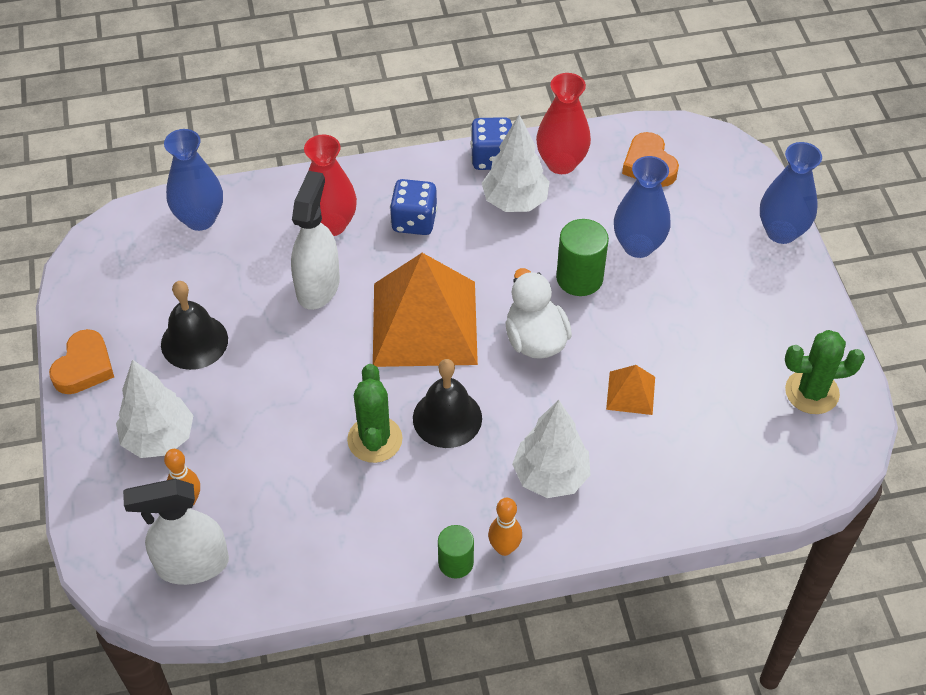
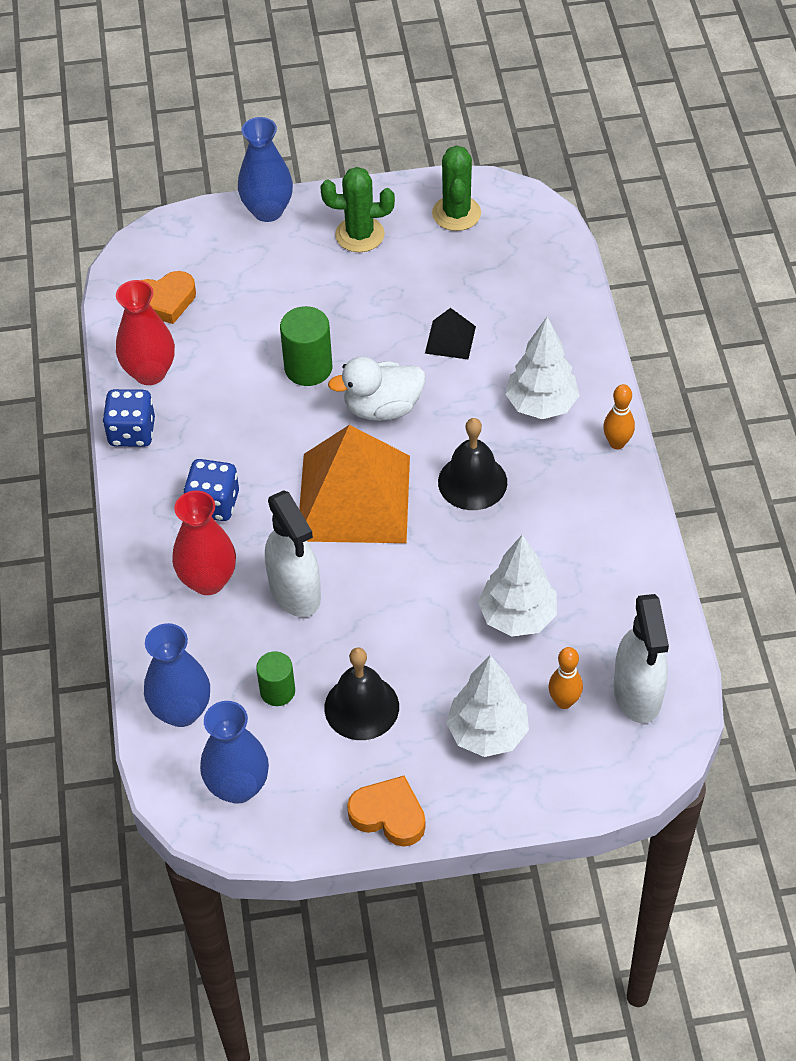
camera: 85 degrees left, 0 degrees up
(318, 286) = (295, 592): white spray bottle -> white spray bottle turned 135 degrees counterclockwise
(375, 439) = (495, 541): green cactus -> green cactus (359, 235)
(456, 563) = (632, 480): green cylinder -> green cylinder (277, 691)
(515, 201) = (198, 415): white tree -> white tree (517, 616)
(630, 393) = (450, 339): orange pyramid -> black pyramid
(638, 245) = (271, 319): blue vase -> blue vase (238, 786)

